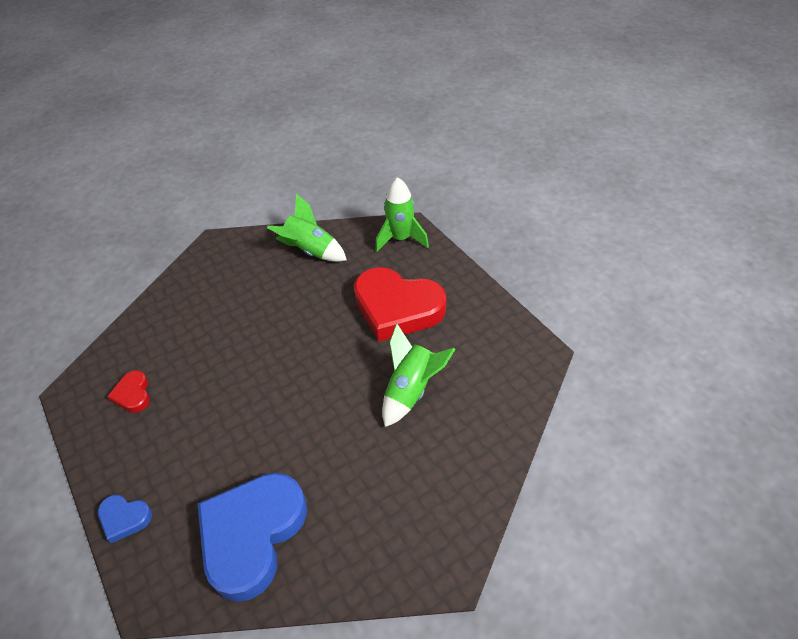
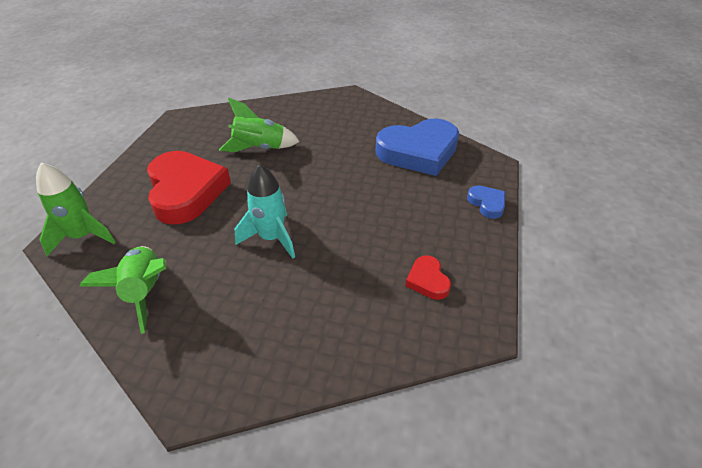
camera: 135 degrees left, 5 degrees down
(133, 394) = (427, 280): red heart -> red heart turned 135 degrees clockwise
(281, 332) = (271, 238): none -> turquoise rocket

